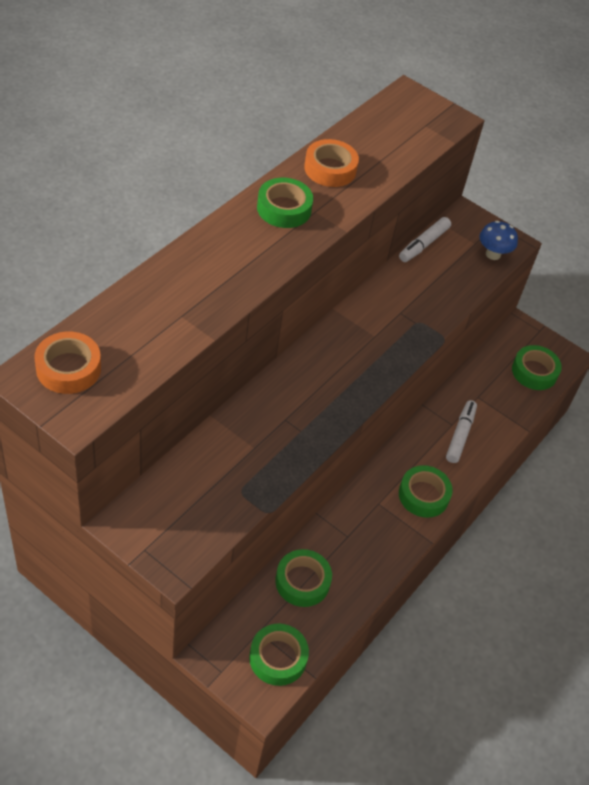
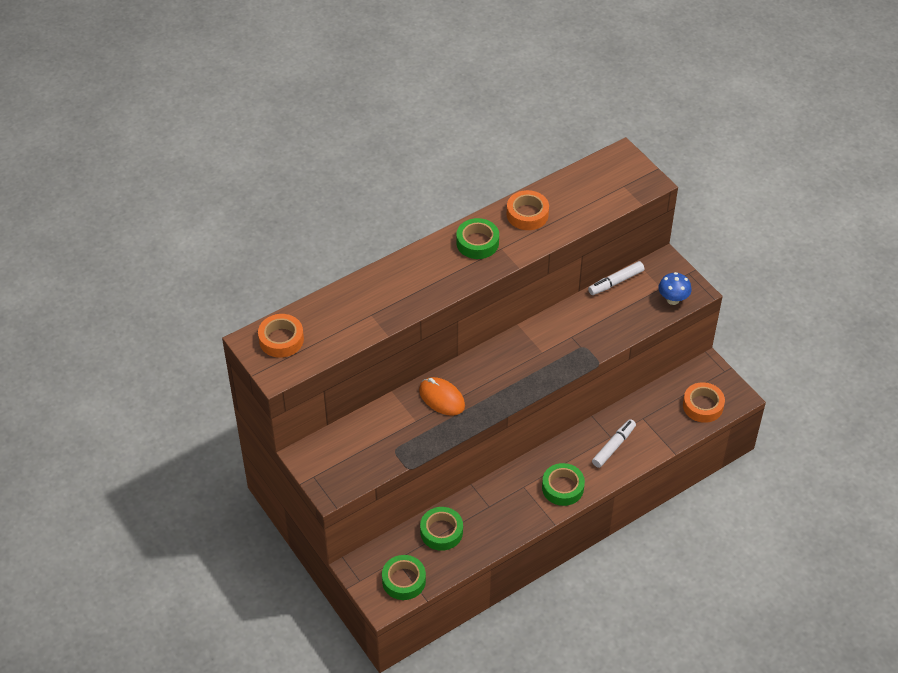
camera: 25 degrees right, 0 degrees up
(276, 413) = (441, 398): none -> orange mouse
(534, 372) = (703, 406): green tape -> orange tape

